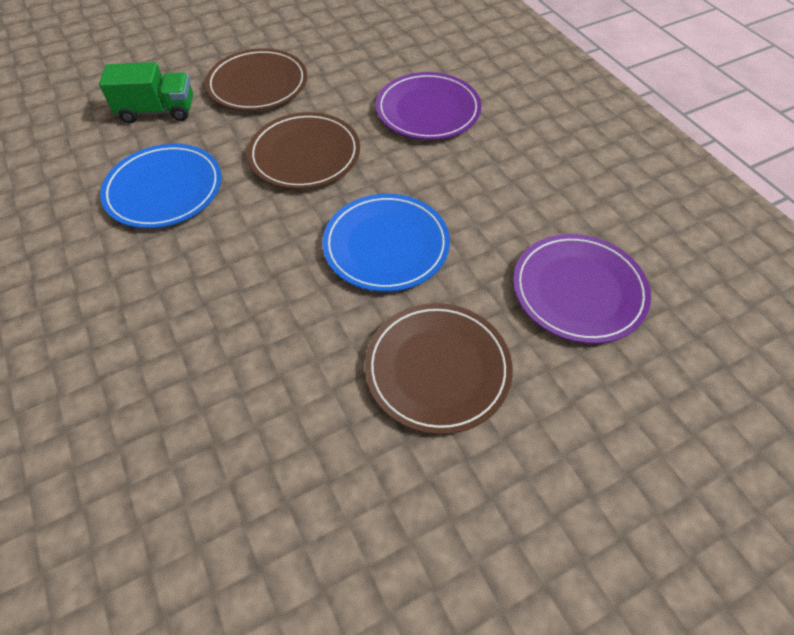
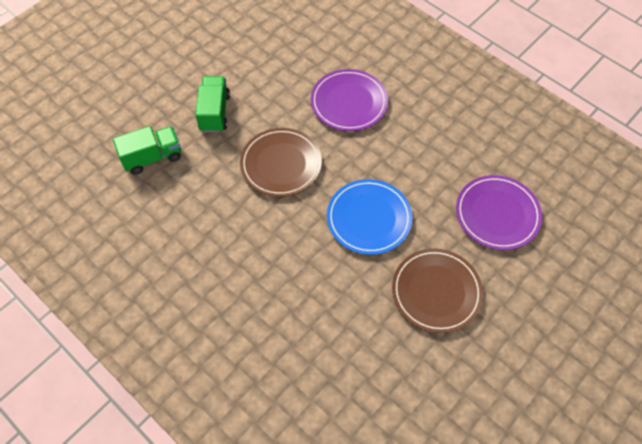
camera: 20 degrees left, 5 degrees up
(164, 190) = (197, 221): blue plate -> none
(258, 84) = (214, 112): brown plate -> green truck

